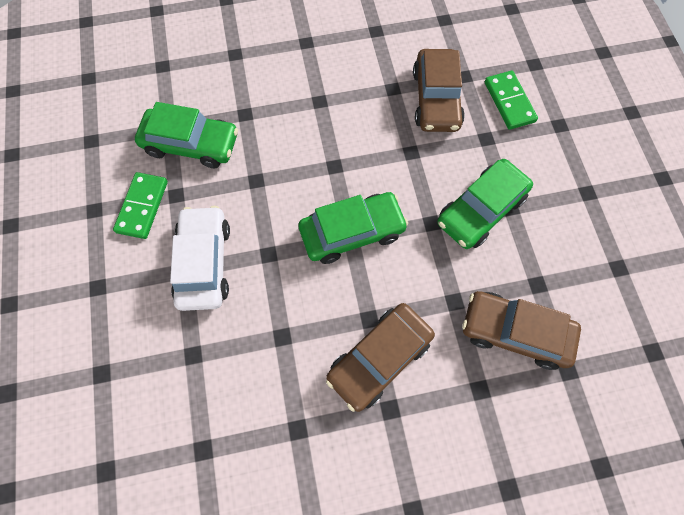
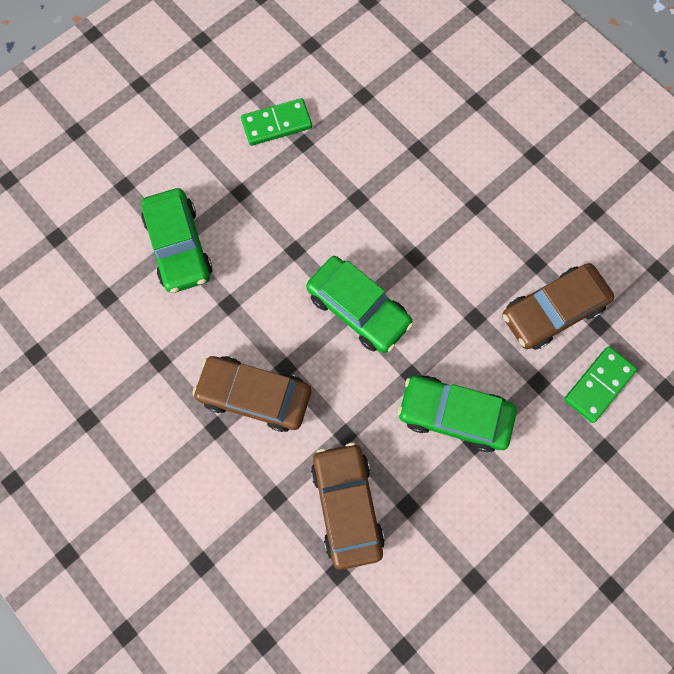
camera: 60 degrees right, 5 degrees up
(191, 144) = (359, 124): green car -> green car (179, 246)
(204, 263) = (256, 203): white car -> none

